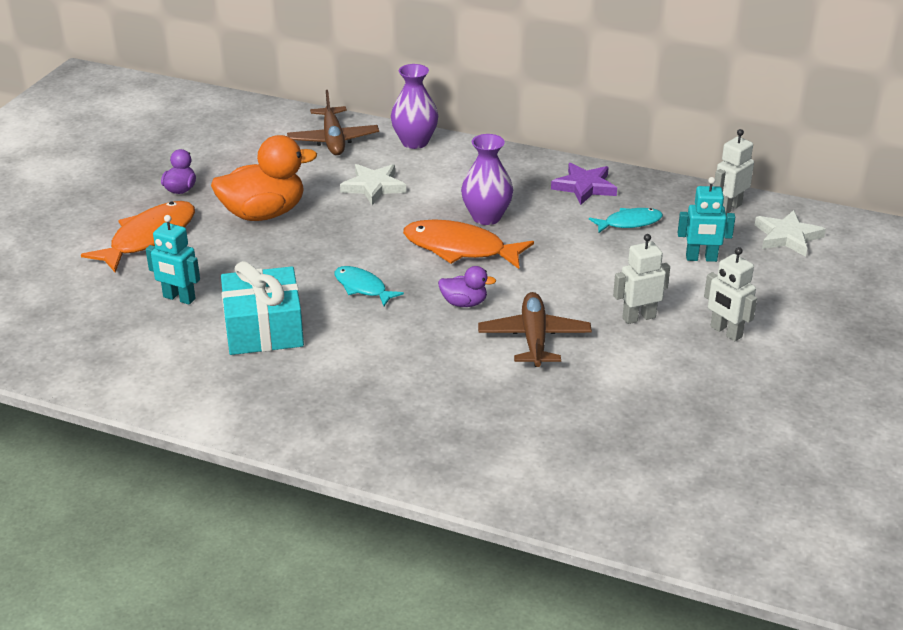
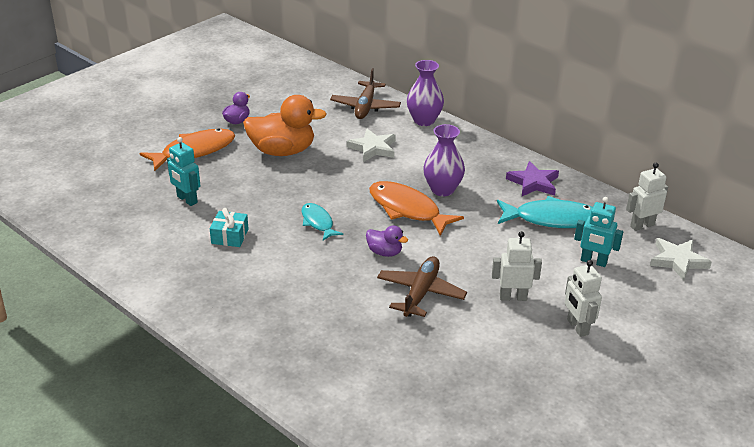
camera: 20 degrees right, 0 degrees up
(264, 329) = (230, 236): turquoise gift -> turquoise gift, size x0.54
(629, 223) = (552, 219): turquoise fish -> turquoise fish, size x1.72

